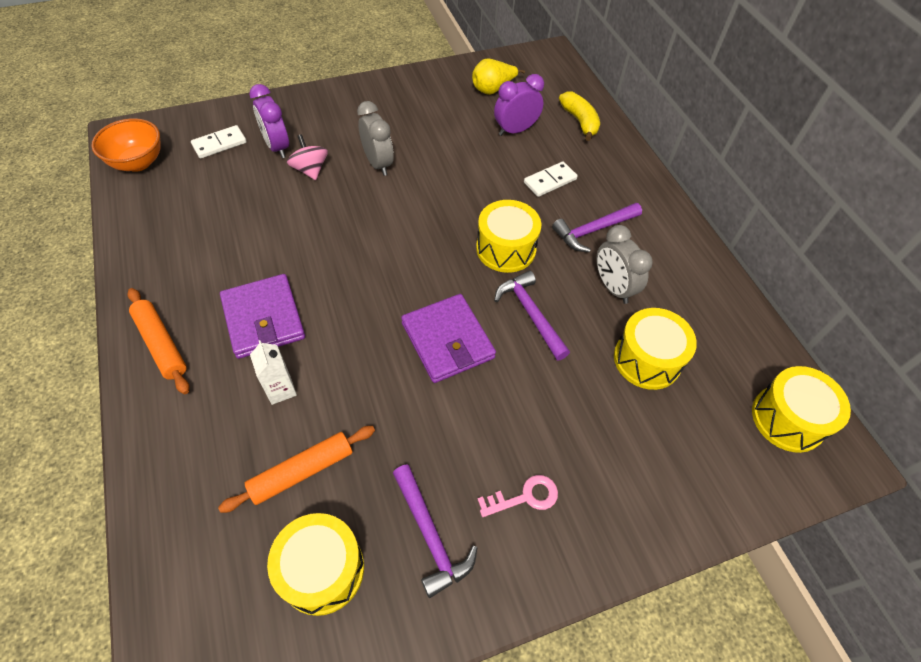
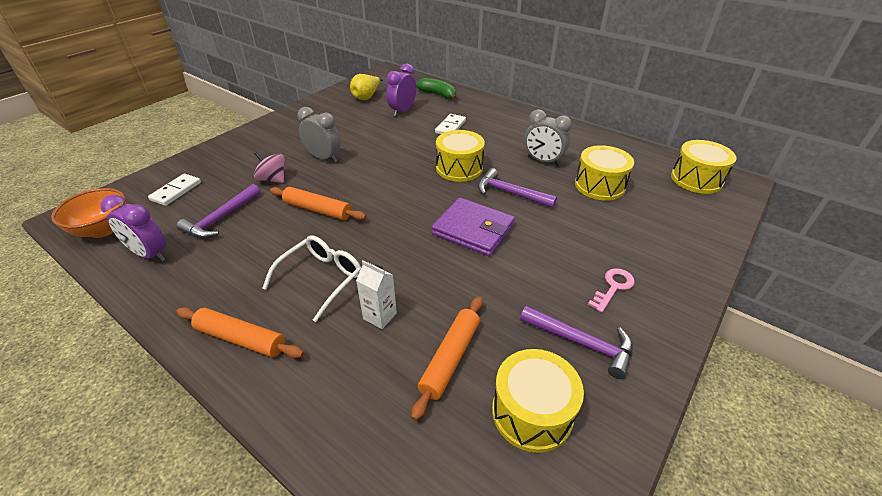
camera: 30 degrees left, 15 degrees down
(263, 318) = (320, 279): purple wallet -> white glasses
(277, 147) = (231, 176): purple clock -> purple clock (150, 254)
(321, 232) = (318, 210): none -> orange rolling pin
(579, 121) = (438, 95): yellow banana -> green banana
(593, 230) = (502, 140): purple hammer -> purple hammer (221, 218)

